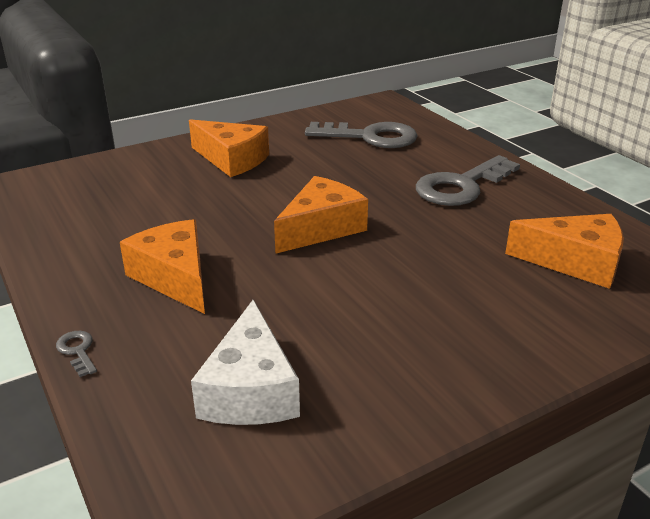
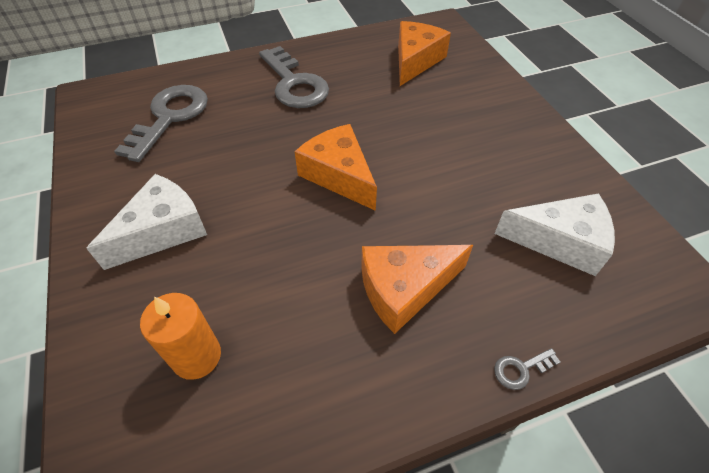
camera: 80 degrees left, 20 degrees up
(114, 192) = (196, 356): none -> orange candle
(232, 160) = (163, 231): orange cheese -> white cheese

